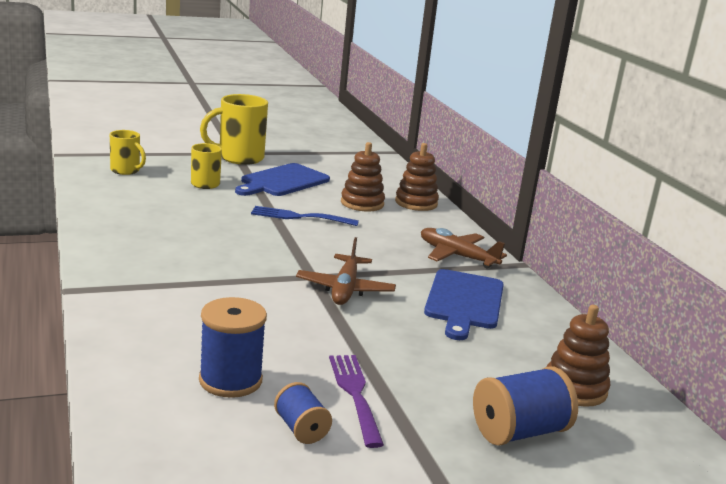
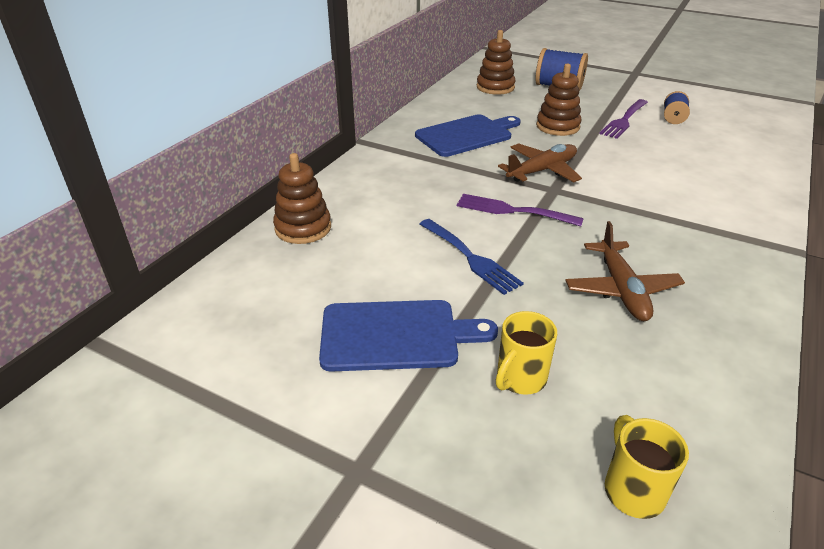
camera: 130 degrees left, 15 degrees up
(230, 380) = (696, 147): blue spool -> none
(239, 158) = (375, 443): yellow mug -> none
(317, 250) = (513, 211): none -> purple fork
(362, 203) = (364, 251): brown stacking toy -> brown stacking toy (557, 126)
(456, 256) = (397, 163): brown plane -> brown plane (621, 290)

